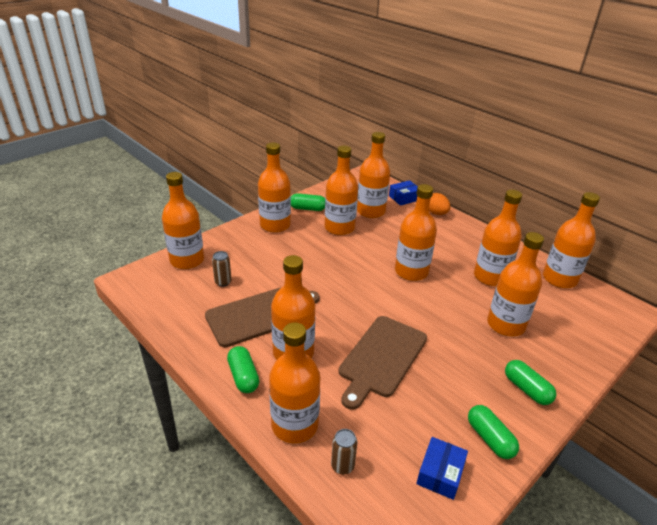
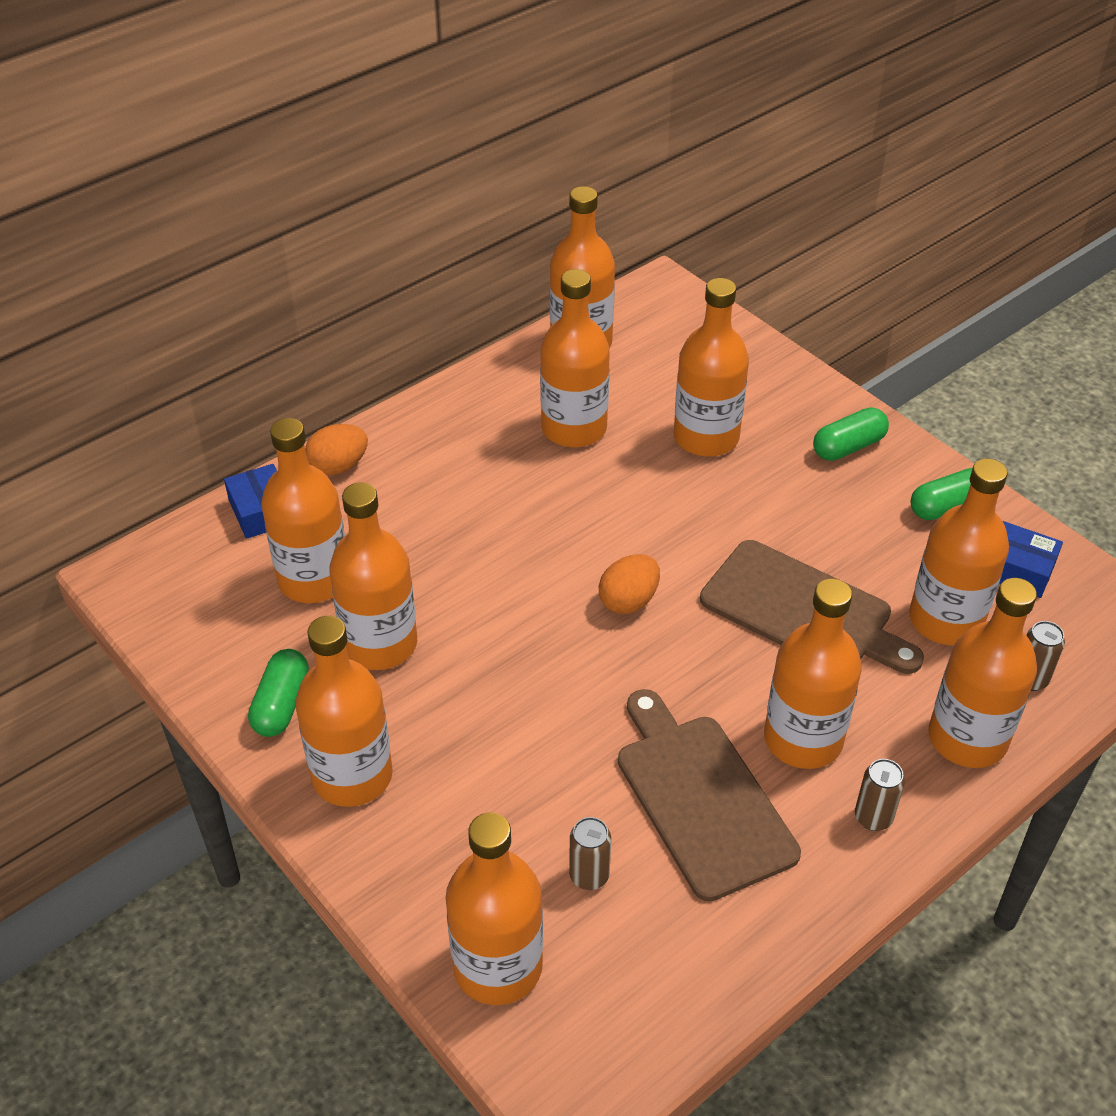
camera: 85 degrees left, 10 degrees up
(243, 376) = (873, 817): green capsule -> brown can
(376, 294) = (628, 601): none -> orange egg
(411, 271) = (555, 538): orange bottle -> orange bottle (945, 620)

